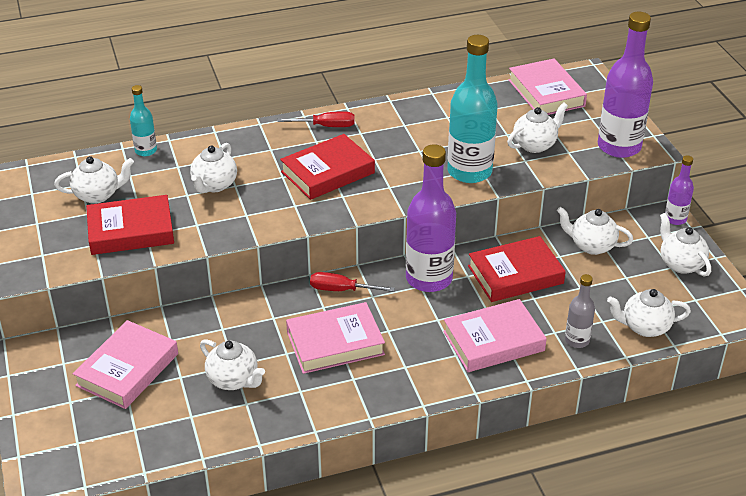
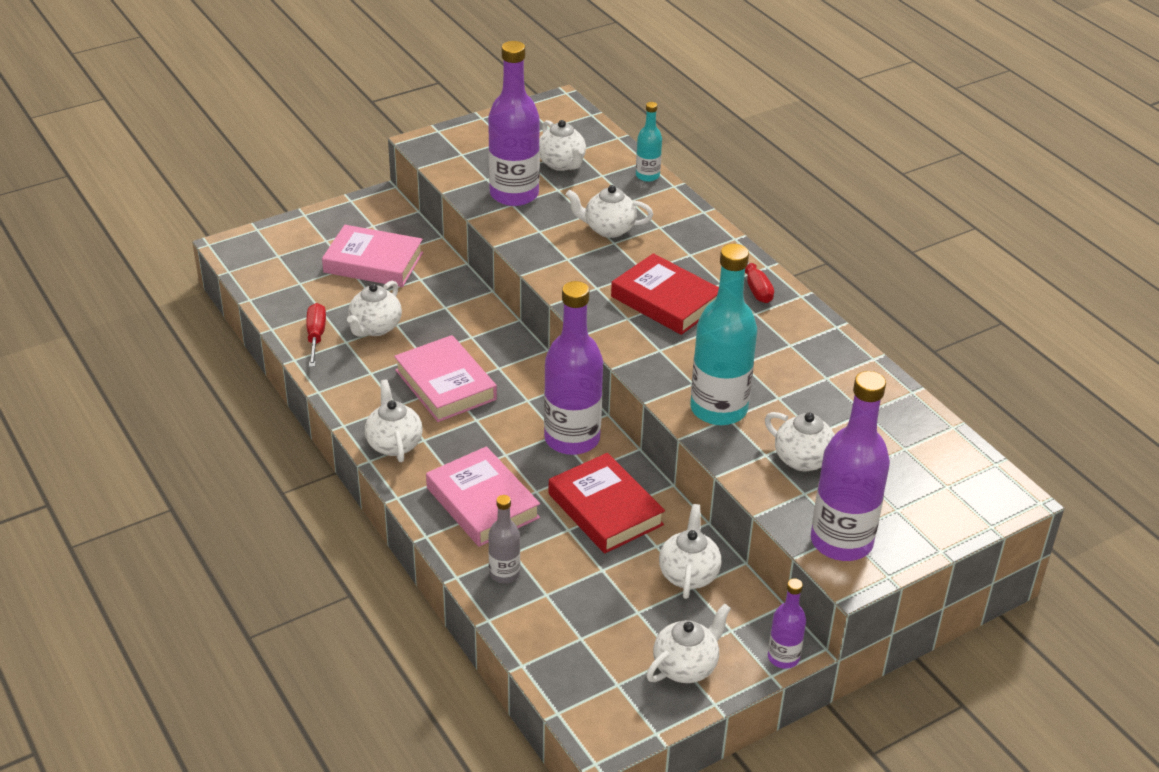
camera: 75 degrees right, 0 degrees up
(131, 231) = (514, 194): red book -> purple bottle
(341, 290) = (530, 375): red screwdriver -> red screwdriver (316, 336)
(546, 93) = (934, 460): pink book -> none
(645, 327) = (547, 635): white teapot -> white teapot (394, 444)

